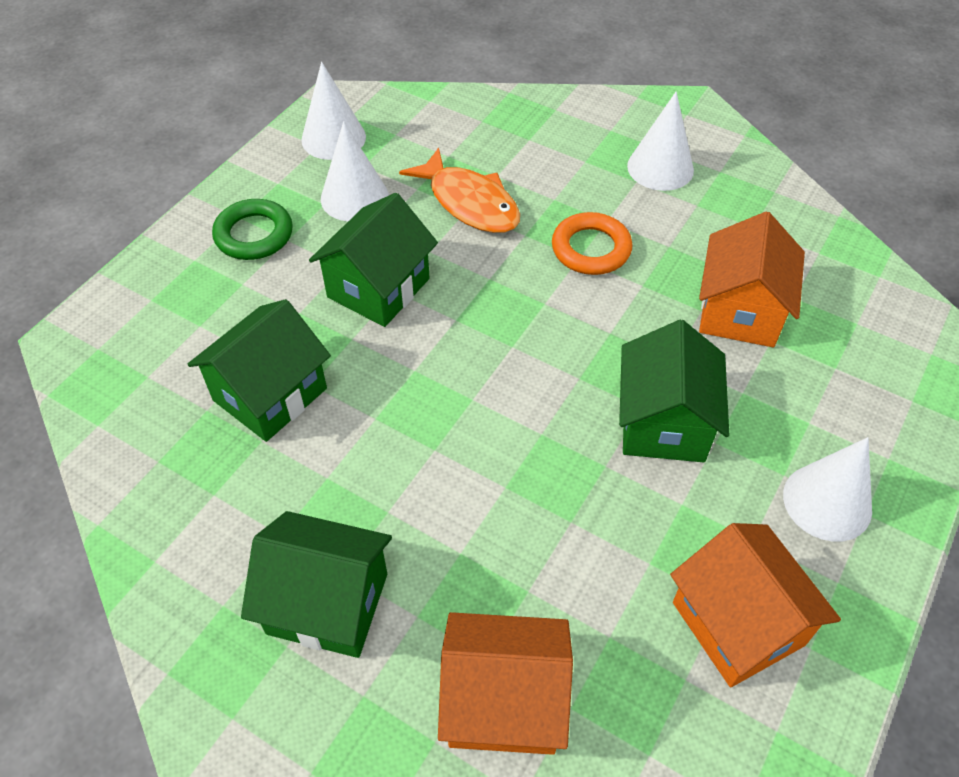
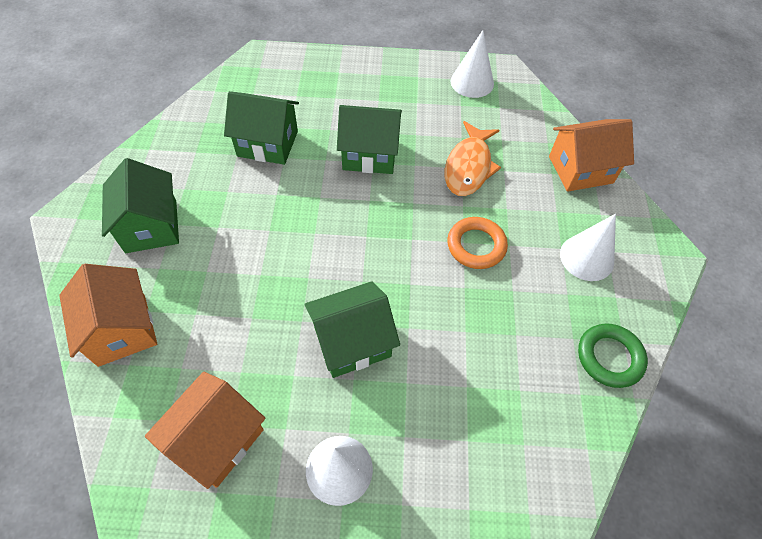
camera: 60 degrees right, 5 degrees up
(254, 235) = (372, 85): green ring -> green ring (609, 357)
(354, 197) = (432, 113): white cone -> none
(740, 311) = (480, 356): orange house -> orange house (580, 169)

